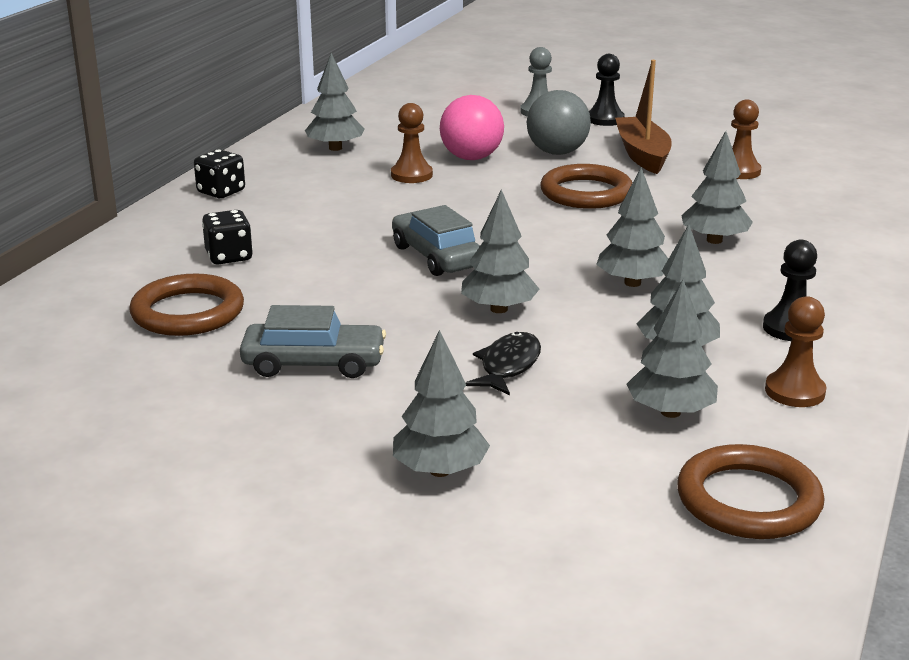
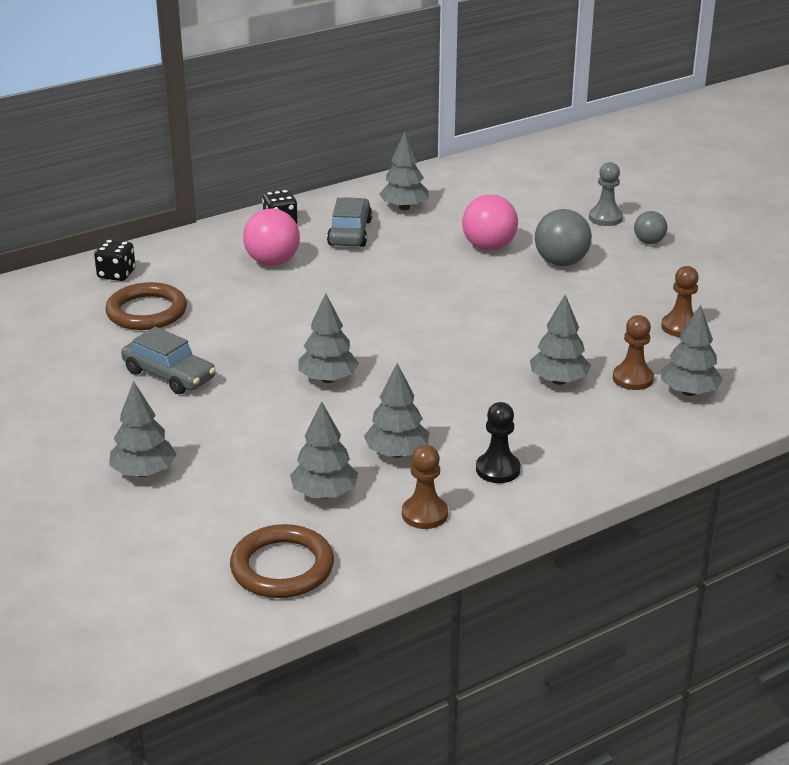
camera: 35 degrees right, 5 degrees up
(229, 256) = (220, 278): black dice -> black dice (116, 274)
(267, 226) = (272, 262): none -> pink ball
(411, 175) = (424, 249): brown pawn -> brown pawn (632, 378)
(437, 256) = (346, 324): grey car -> grey car (350, 233)
(508, 366) = (275, 422): black fish -> none
(586, 193) = (527, 307): brown ring -> none
(605, 119) = (649, 242): black pawn -> grey ball
(632, 283) = (445, 393): grey tree -> grey tree (689, 392)
(642, 155) = (625, 286): brown boat -> none

